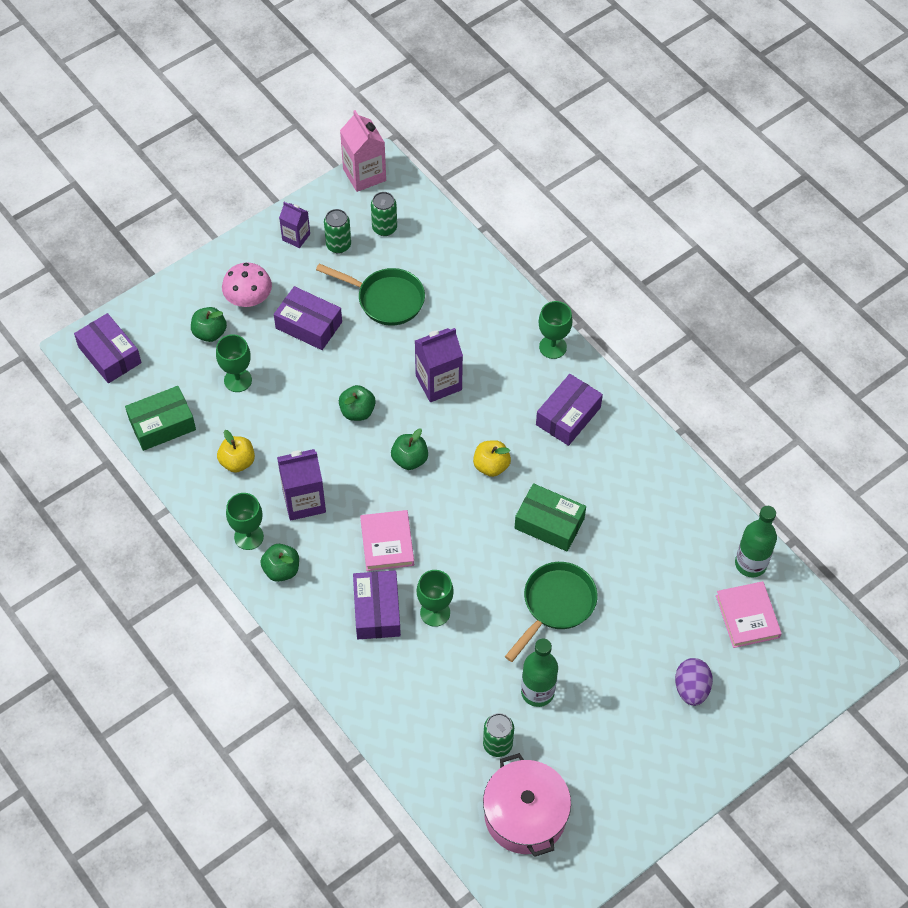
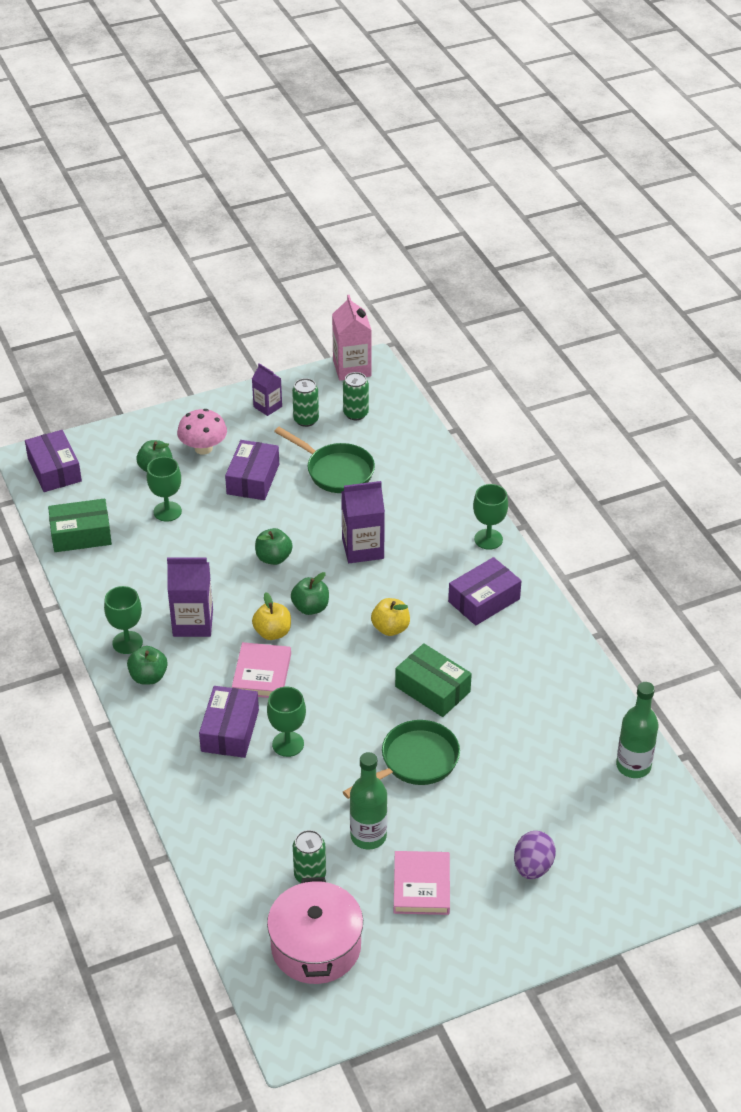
camera: 15 degrees right, 15 degrees down
(237, 462) = (141, 578): yellow apple -> yellow apple (272, 632)
(309, 325) = (253, 479): purple box -> purple box turned 60 degrees clockwise
(747, 616) = (614, 813): pink book -> pink book (421, 886)

